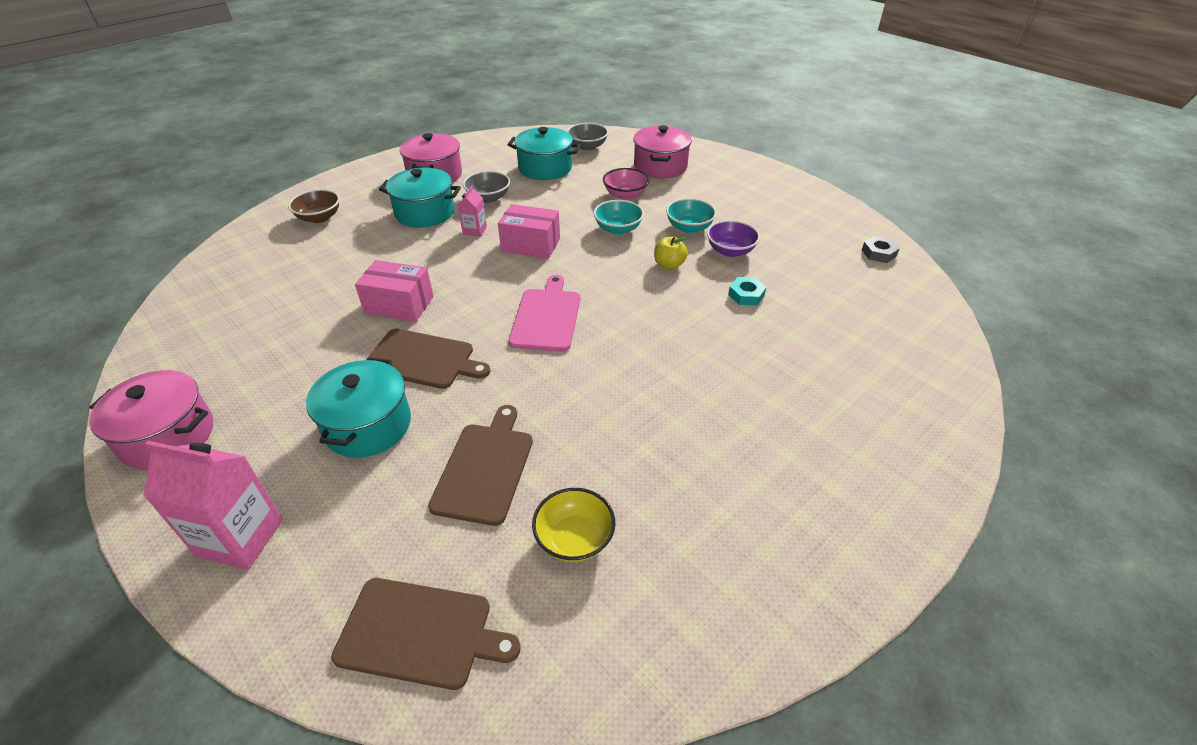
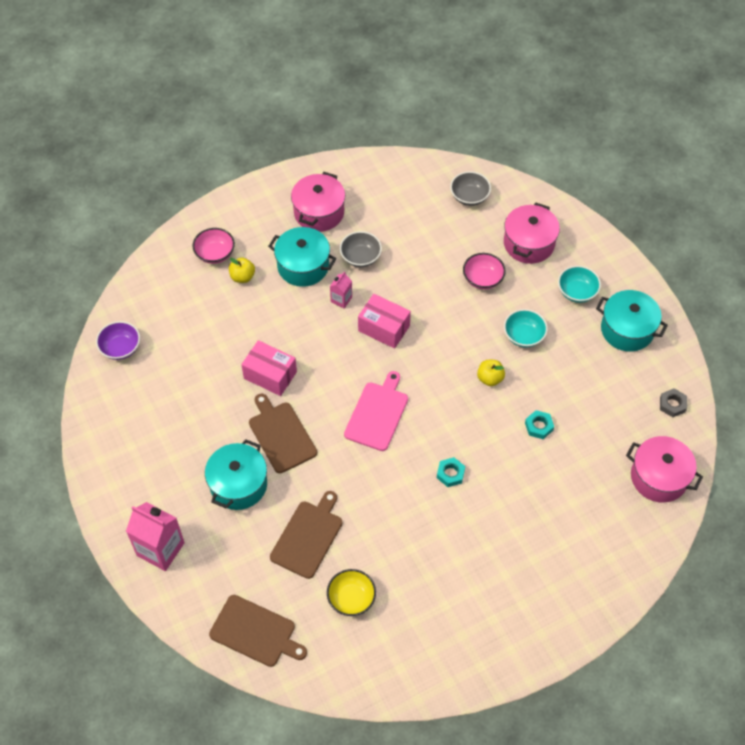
camera: 15 degrees right, 15 degrees up
(168, 436) = (113, 462): pink pot -> pink pot (659, 477)
(319, 218) = (215, 254): brown bowl -> pink bowl
(354, 230) = (242, 277): none -> yellow apple
(423, 359) = (281, 435): brown cutting board -> brown cutting board turned 150 degrees counterclockwise
(545, 168) = (421, 223): turquoise pot -> turquoise pot (627, 330)
(618, 229) = (462, 324): turquoise bowl -> turquoise bowl (577, 292)
(661, 358) = (450, 474): none -> turquoise nut
(730, 251) = (547, 373): purple bowl -> purple bowl (120, 348)

